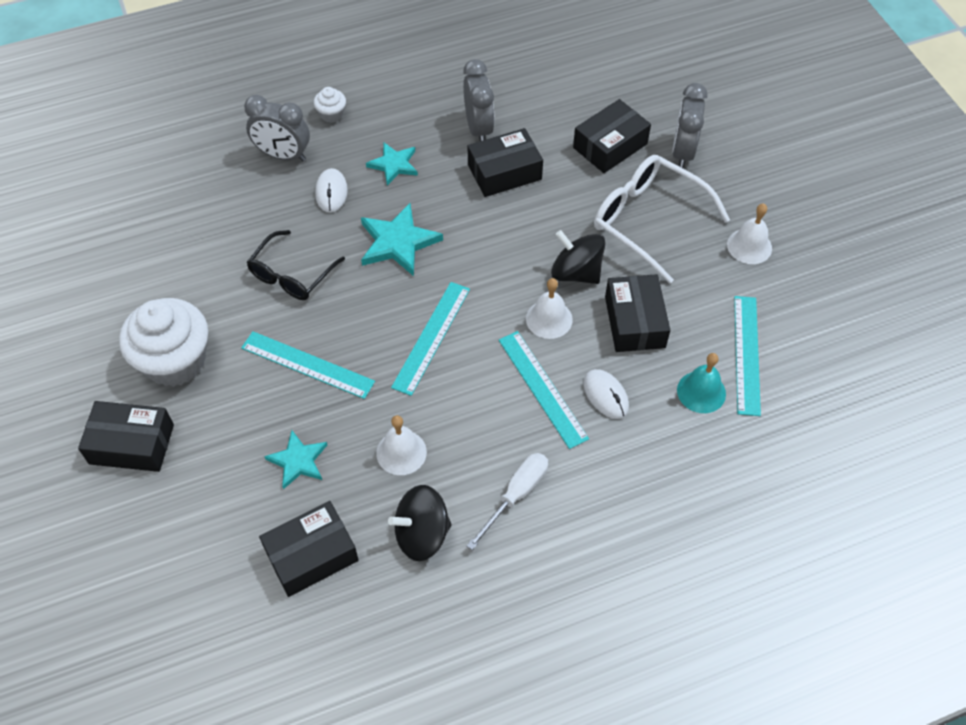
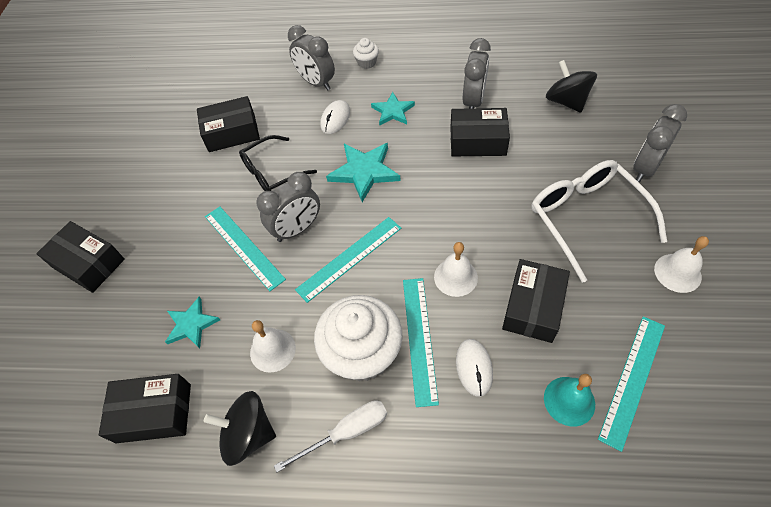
camera: 30 degrees right, 0 degrees up
(175, 361) = (155, 210): white cupcake -> white cupcake (362, 353)
(357, 327) = (297, 229): none -> grey clock
(576, 272) = (499, 244): black spinning top -> black spinning top (566, 101)
(610, 146) = (579, 144): black box -> black box (232, 132)

